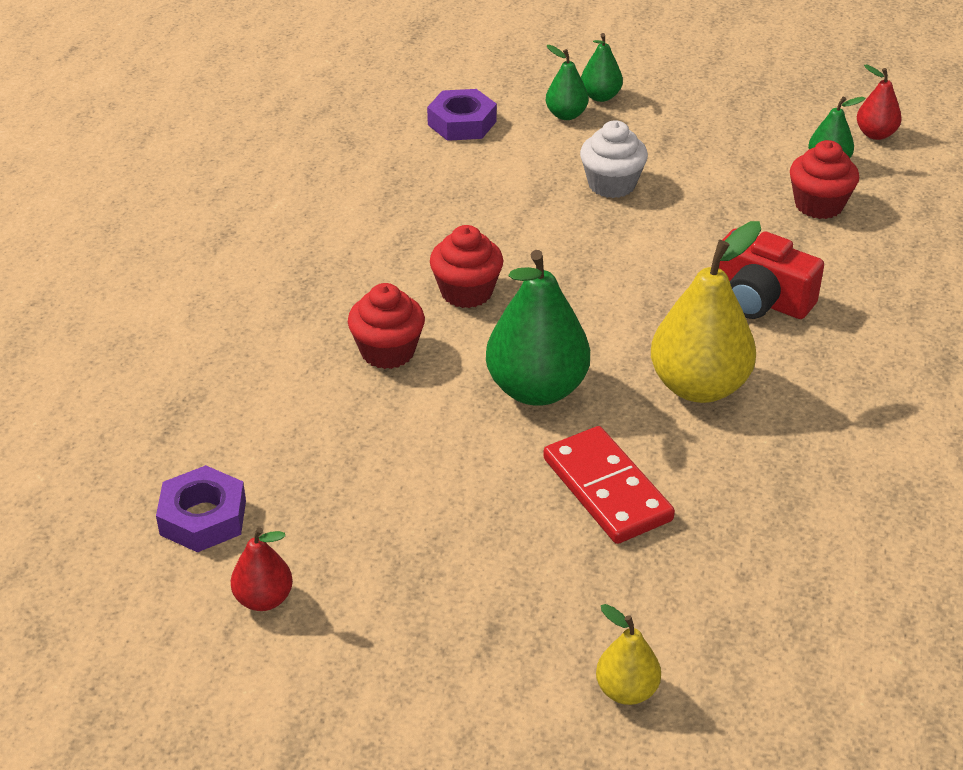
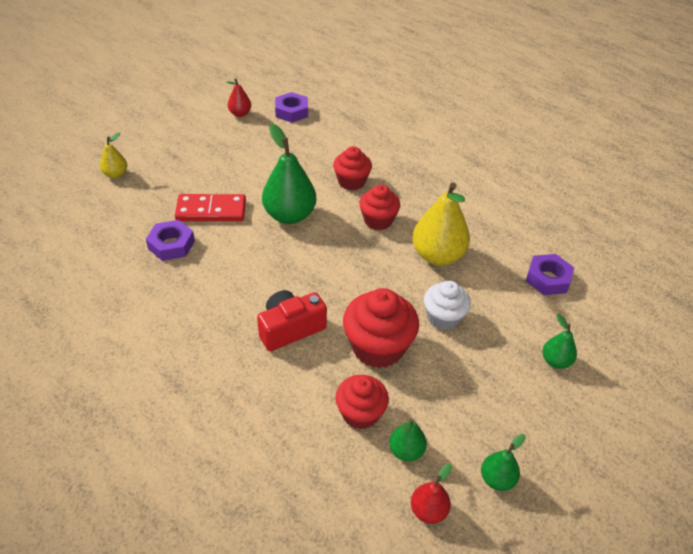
camera: 115 degrees right, 5 degrees up
(566, 115) = (537, 332): green pear -> green pear (497, 479)
(699, 386) = (245, 269): yellow pear -> yellow pear (437, 256)
(712, 220) = (378, 347): none -> red cupcake
(730, 496) = (171, 245): none -> purple nut

